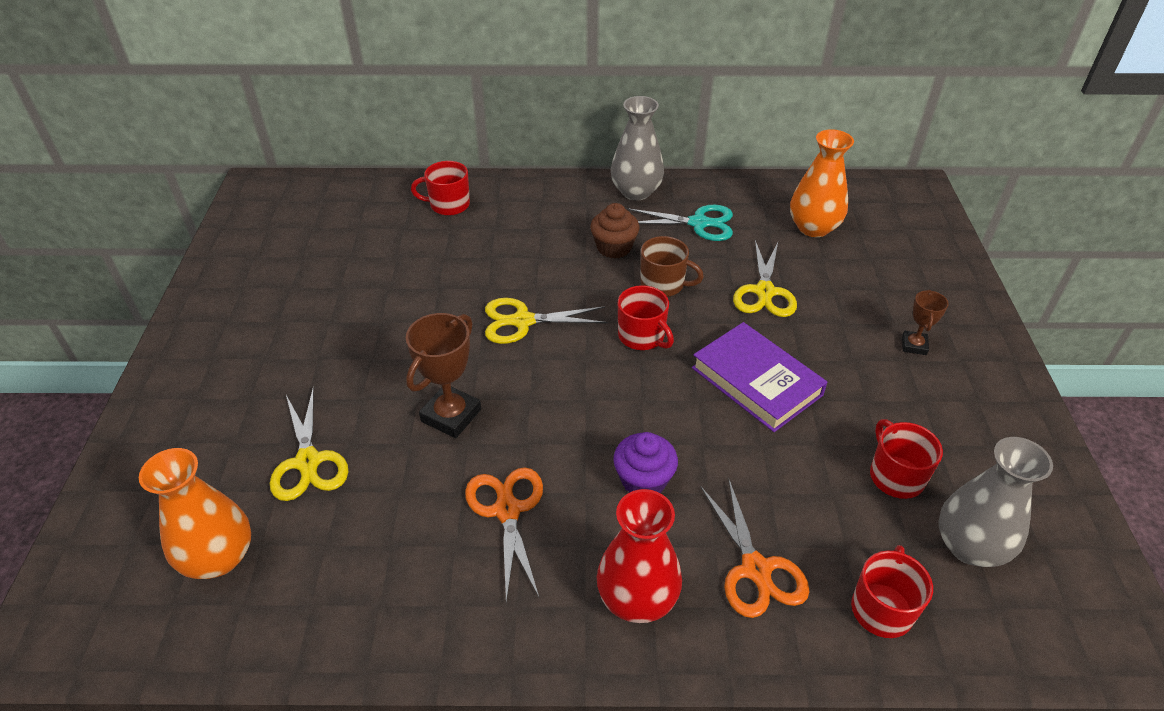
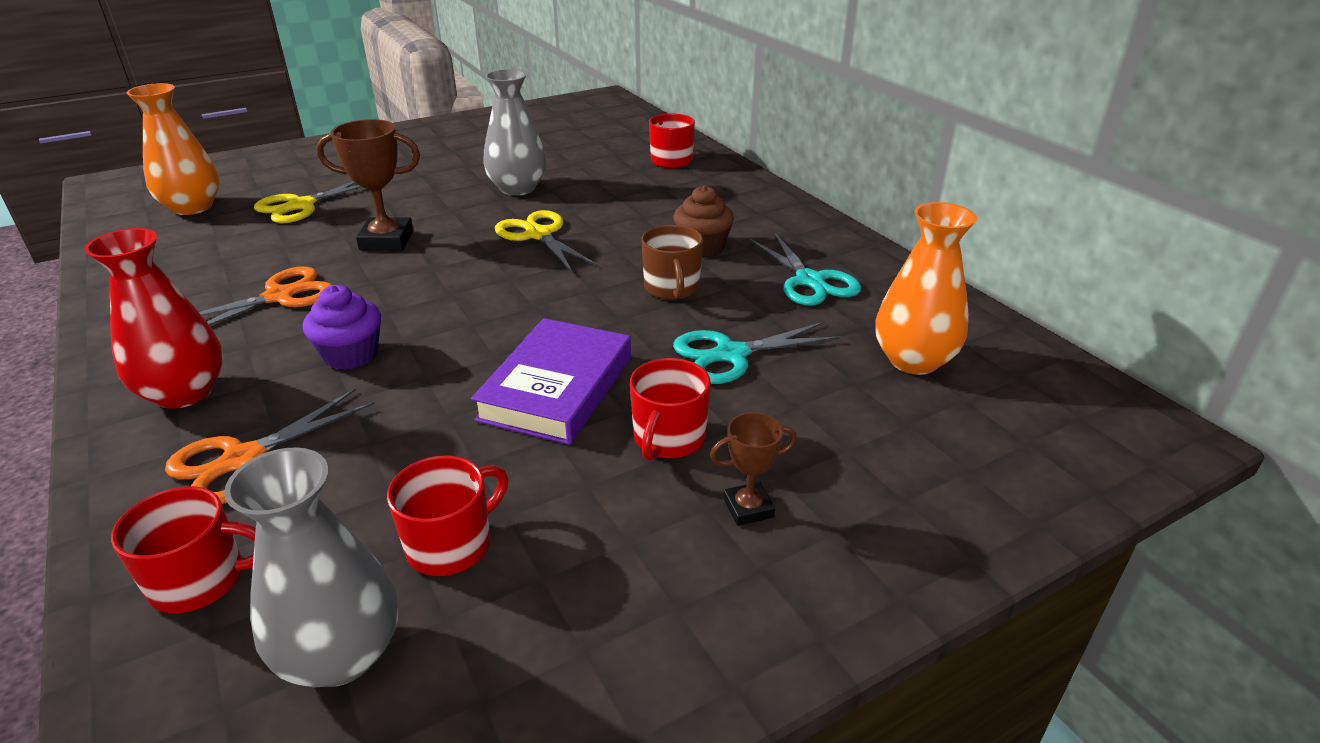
camera: 60 degrees right, 10 degrees down
(636, 191) = (816, 232): grey vase -> grey vase (517, 188)
(642, 336) = (572, 298): red mug -> red mug (668, 439)
(764, 292) = (731, 355): yellow scissors -> turquoise scissors

